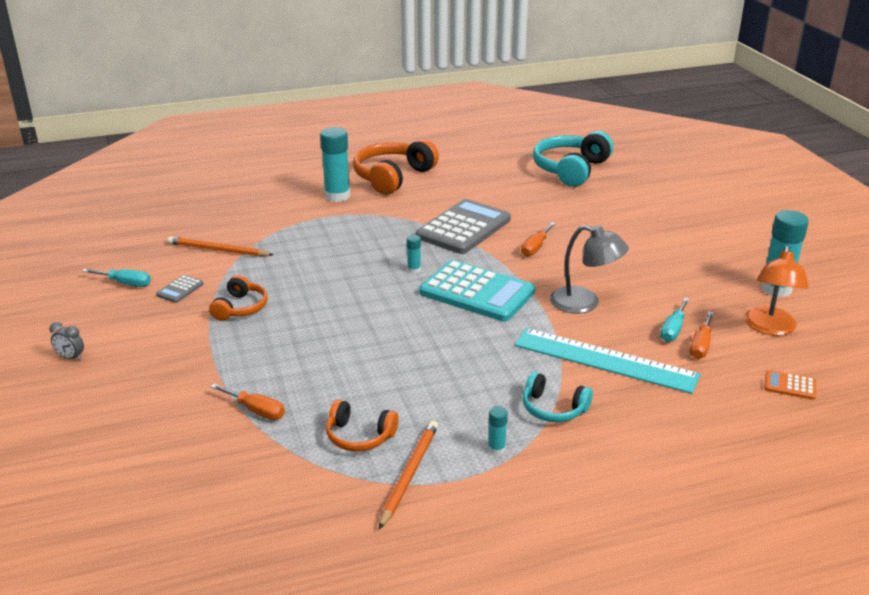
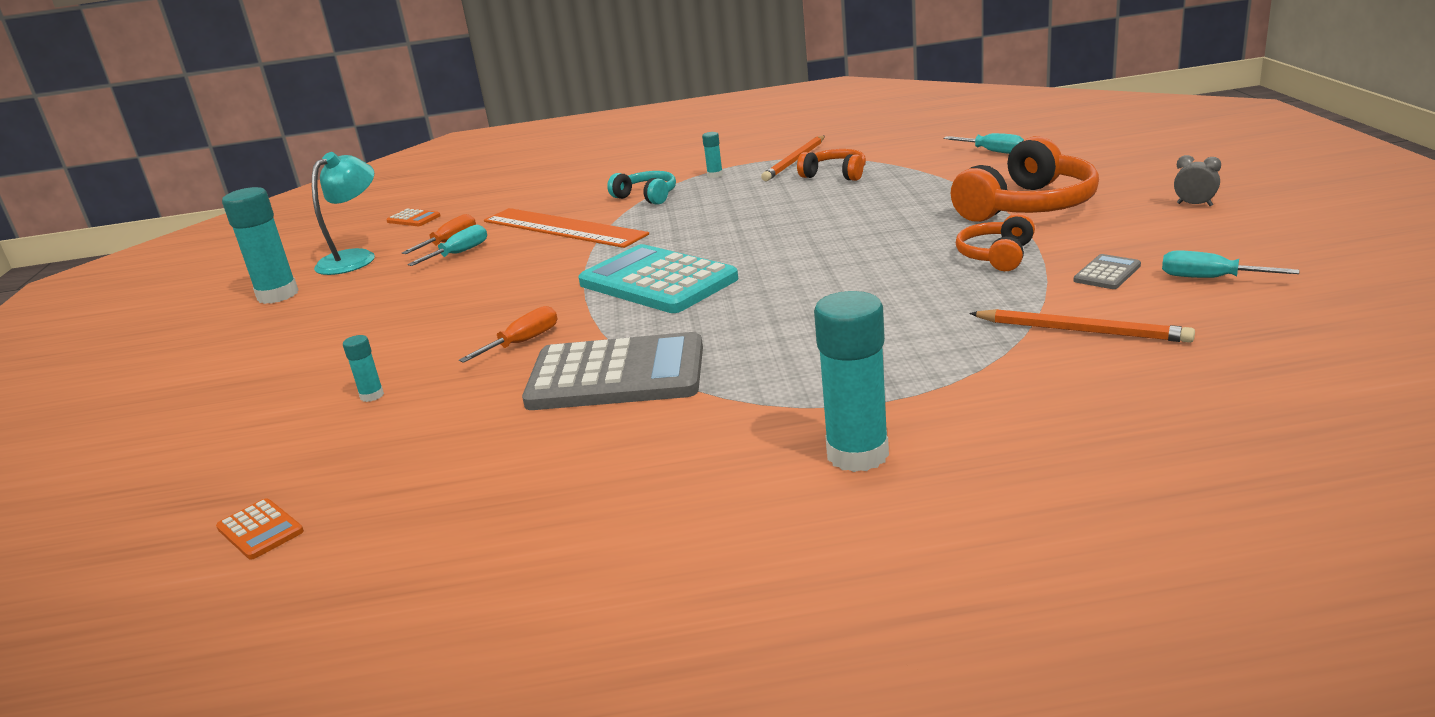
camera: 165 degrees left, 5 degrees down
(184, 471) = (993, 152): none -> turquoise screwdriver
(256, 410) = (939, 182): orange screwdriver -> none
(393, 177) = (708, 515): orange headphones -> orange headphones (1028, 206)
(414, 270) = (734, 307): turquoise glue stick -> turquoise glue stick (372, 396)
(463, 228) = (616, 375): grey calculator -> grey calculator turned 135 degrees counterclockwise
(571, 169) = (260, 530): turquoise headphones -> orange calculator
(584, 303) = (528, 274): grey lamp -> none
(605, 360) = (562, 228): turquoise ruler -> orange ruler
(770, 328) = (355, 258): orange lamp -> turquoise lamp

